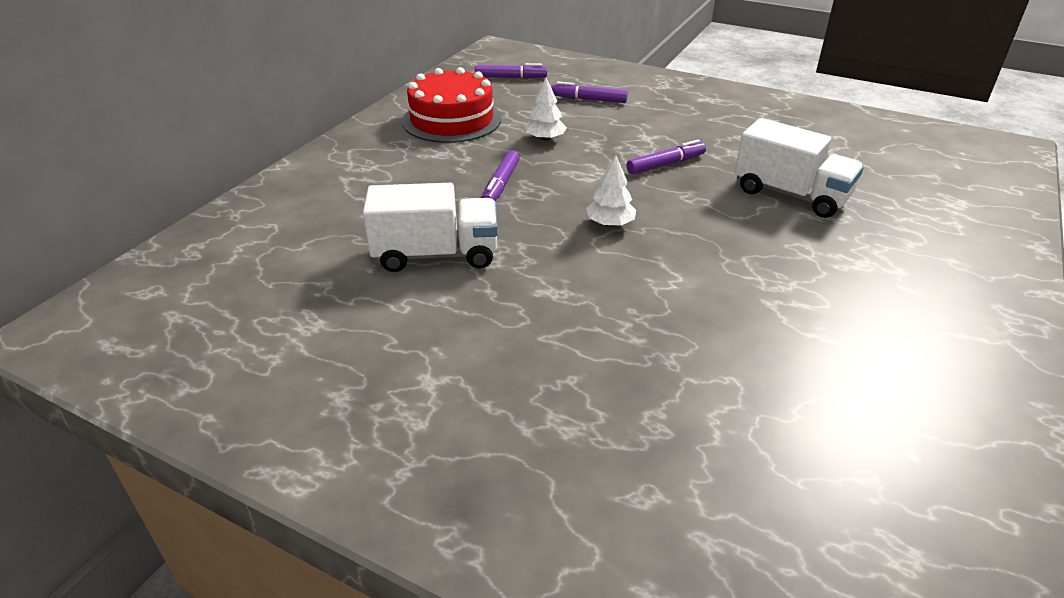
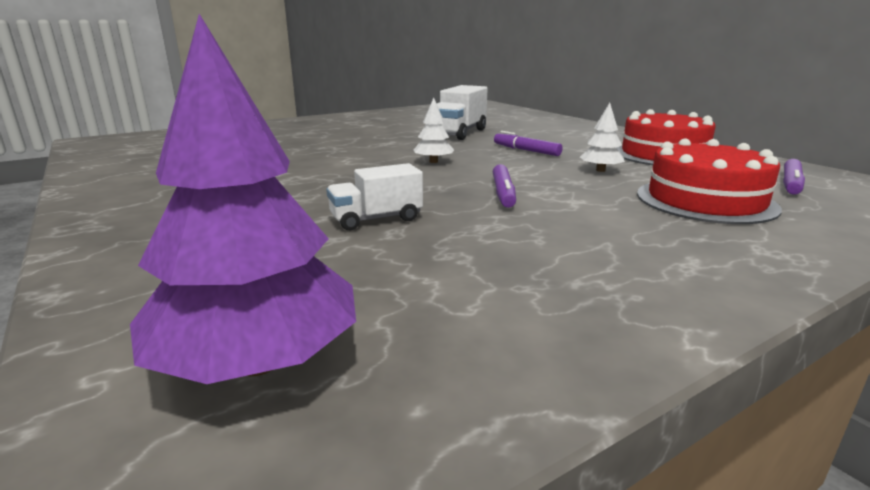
camera: 120 degrees right, 15 degrees down
(589, 99) = (705, 200): purple marker -> red cake
(790, 195) = (376, 219): white truck -> white truck, size x0.66
(946, 164) = (258, 362): none -> purple tree

